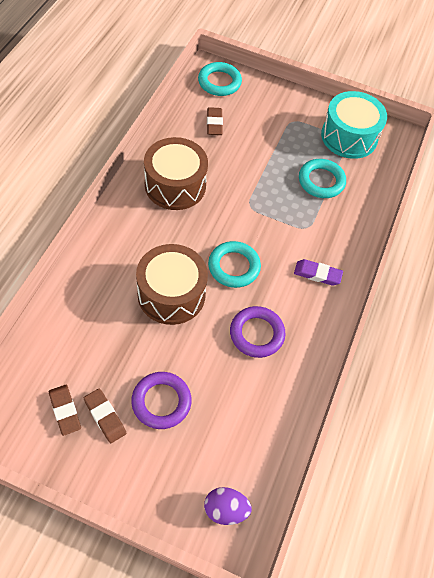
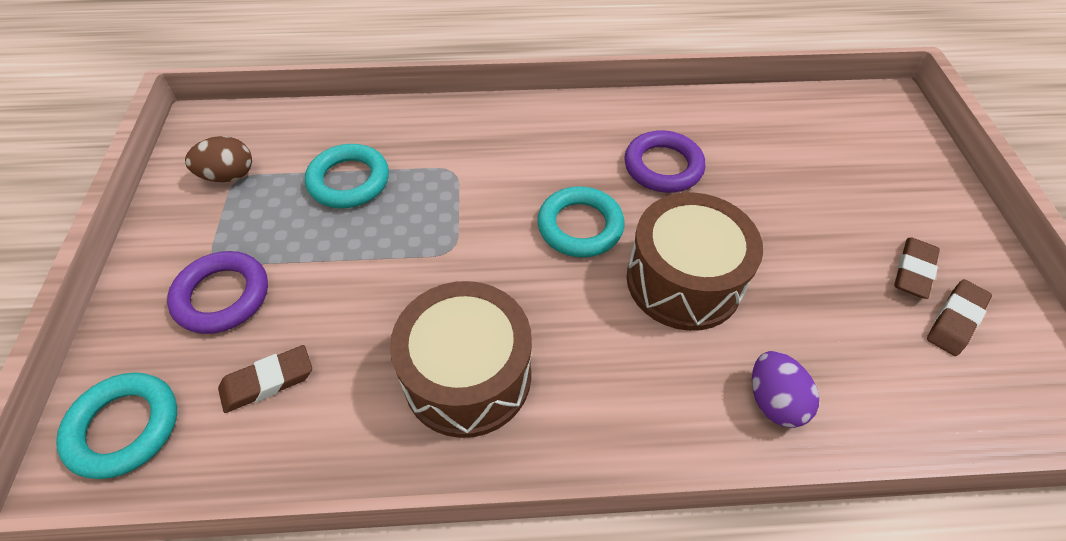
camera: 110 degrees left, 5 degrees down
(161, 402) = (836, 222): purple ring -> purple ring (222, 296)
(225, 510) = (880, 123): purple egg -> purple egg (773, 401)
(317, 274) = (526, 138): purple eraser -> none
(349, 136) = (229, 175): turquoise drum -> brown egg

